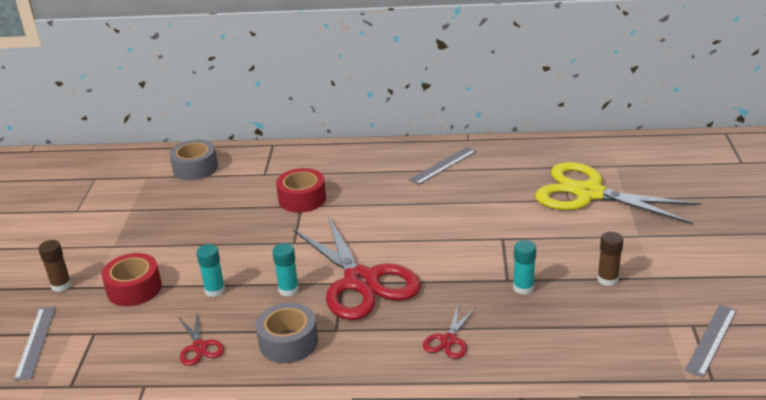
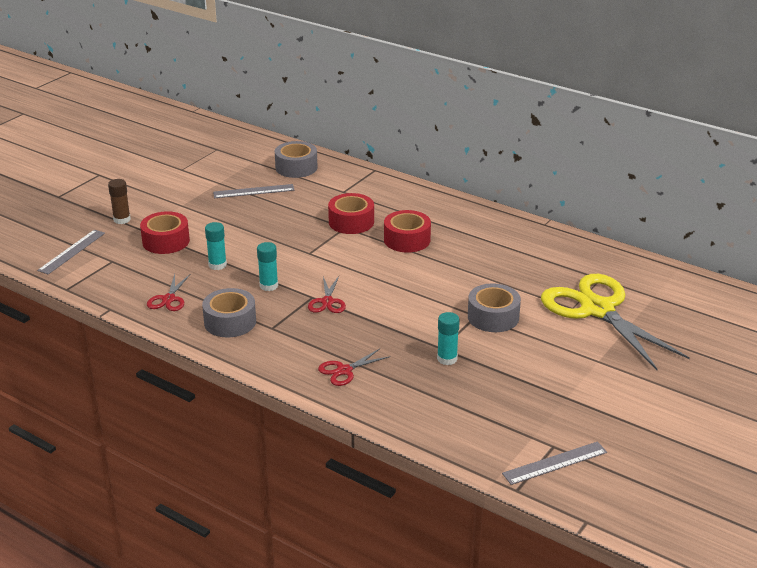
camera: 30 degrees right, 0 degrees up
(361, 281) = (327, 302): red scissors -> red scissors, size x0.42
(370, 196) = (407, 240): none -> red tape
(443, 165) = (496, 238): grey ruler -> grey ruler (253, 191)
(517, 234) = (493, 317): none -> grey tape
(607, 279) = (525, 382): brown glue stick -> none

